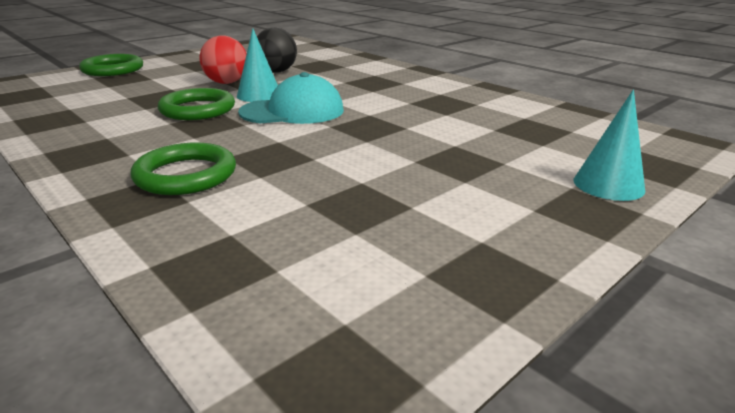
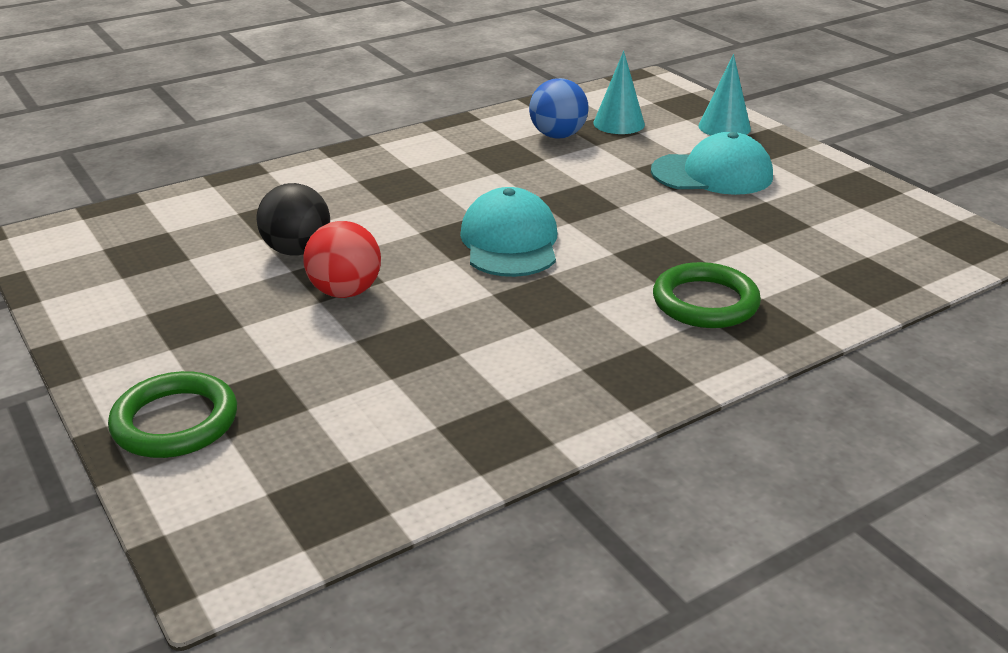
camera: 80 degrees left, 5 degrees up
(197, 109) = (481, 309): green ring -> none
(259, 95) = (427, 264): turquoise cone -> turquoise cone (619, 123)
(464, 178) = (712, 174): none -> turquoise cap
(499, 116) = (558, 136): none -> blue ball

